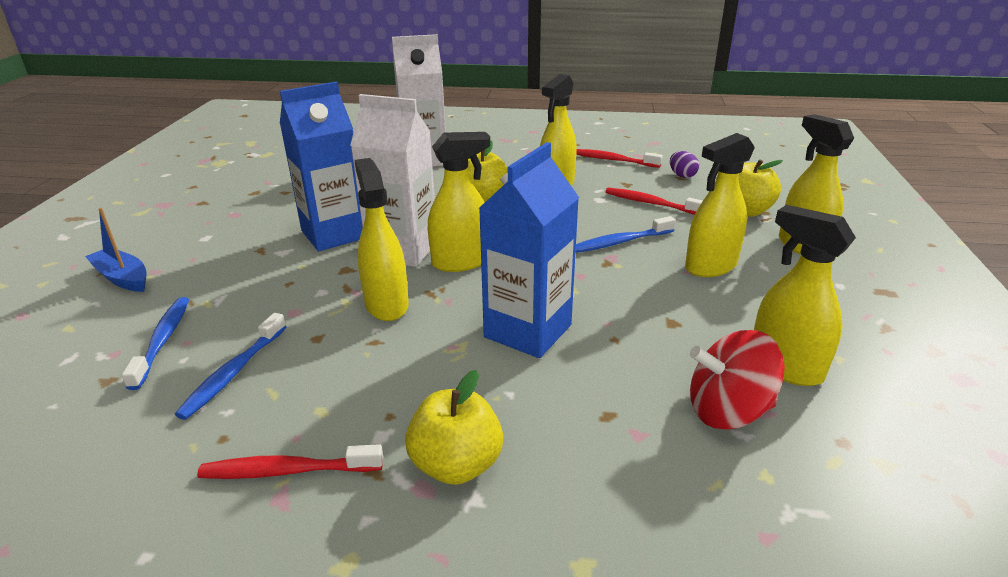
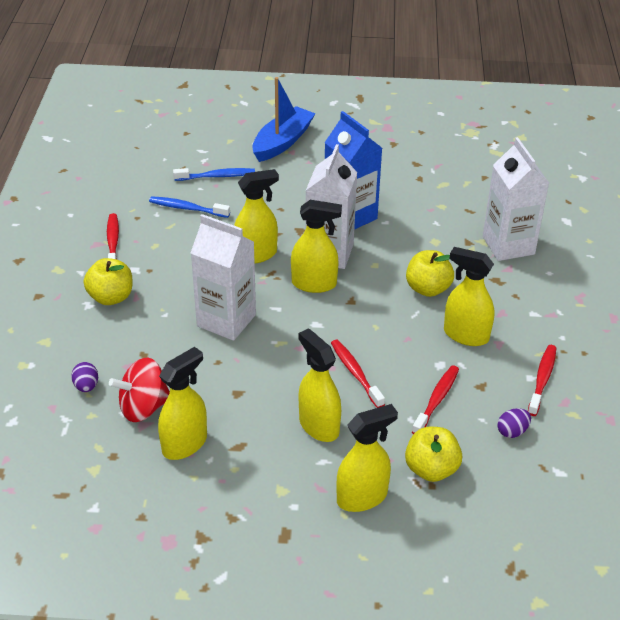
camera: 85 degrees right, 10 degrees up
(122, 278) = (282, 142): blue boat -> blue boat, size x1.55
(461, 262) = (314, 284): yellow spray bottle -> yellow spray bottle turned 60 degrees counterclockwise
(528, 331) = (226, 320): blue carton -> white carton
(620, 242) = (355, 373): blue toothbrush -> red toothbrush
(699, 487) = (86, 386): none -> purple egg
(728, 411) = (143, 407): red spinning top -> red spinning top turned 105 degrees counterclockwise

